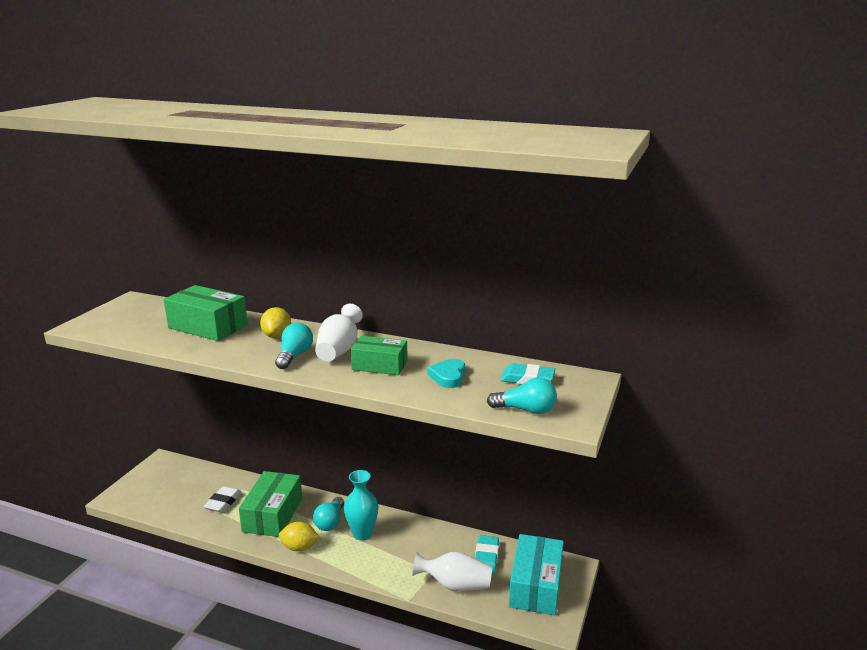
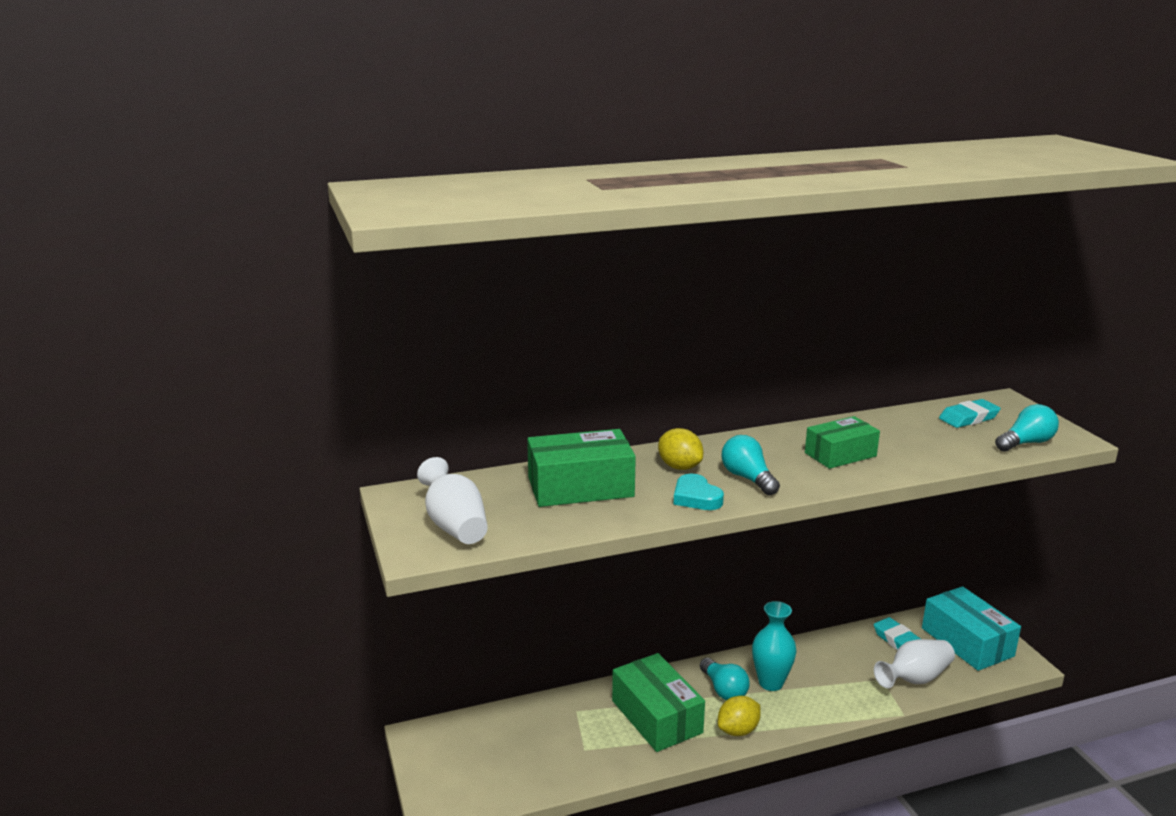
camera: 40 degrees left, 0 degrees up
(223, 502) = (580, 736): white eraser -> none
(339, 350) = (772, 456): white vase -> white vase (455, 525)
(448, 376) = (913, 440): turquoise heart -> turquoise heart (696, 497)

